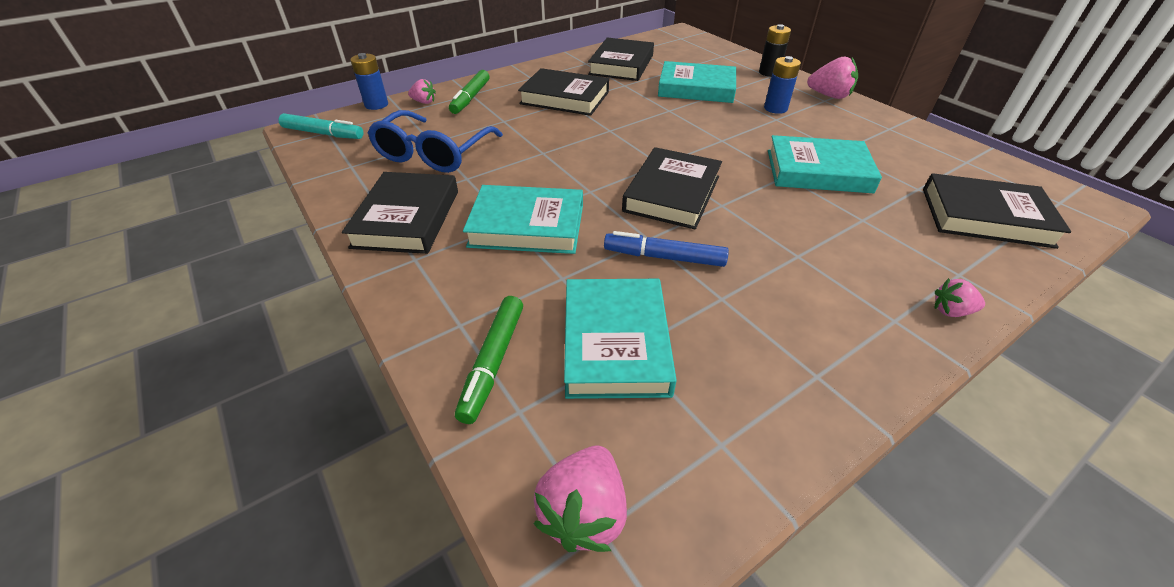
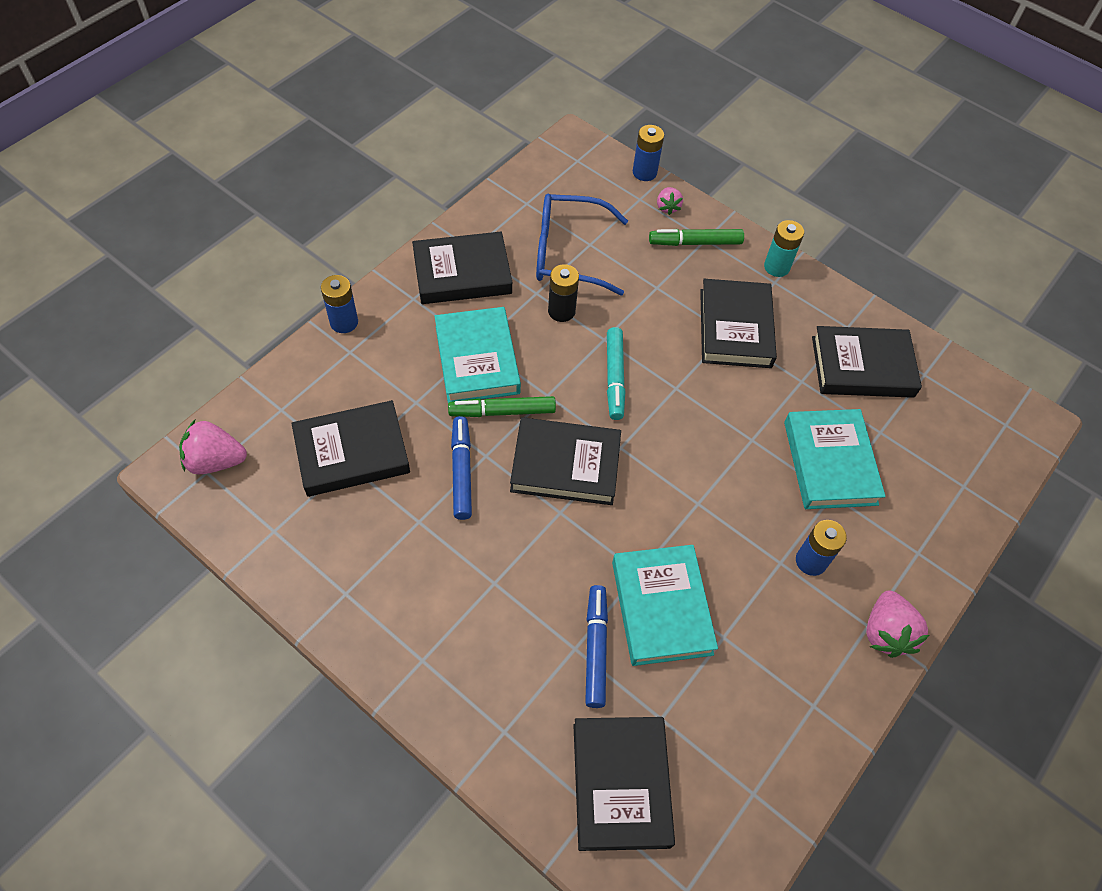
camera: 70 degrees right, 15 degrees up
(323, 134) = (572, 159): turquoise marker -> turquoise marker (614, 377)
(410, 323) = (344, 322): none -> blue battery
(493, 362) = (318, 382): green marker -> green marker (502, 411)
(518, 74) = (776, 267): none -> turquoise battery
(615, 342) = (352, 453): turquoise book -> black book
(769, 72) = (931, 552): black battery -> black battery (561, 311)
(861, 208) = (595, 648): none -> blue marker
(951, 311) = (445, 711): pink strawberry -> none

